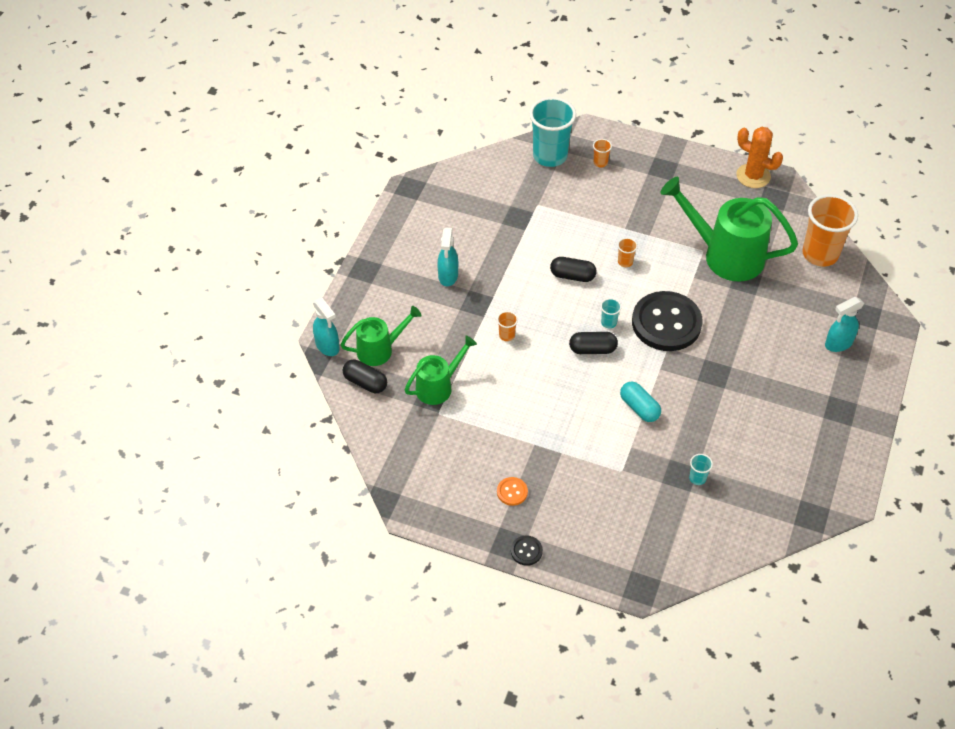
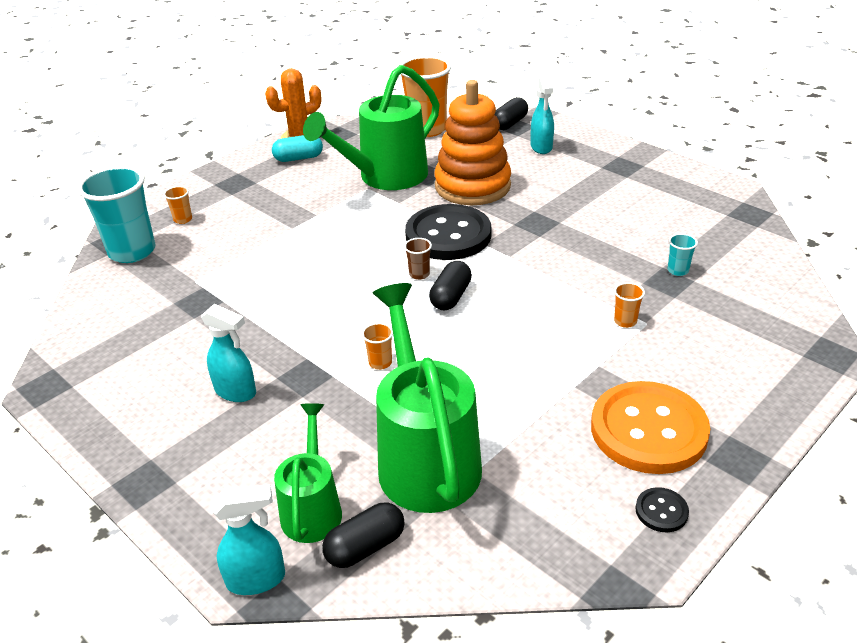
camera: 65 degrees left, 15 degrees down
(439, 386) = (425, 457): green watering can -> green watering can, size x1.76
(512, 492) = (648, 430): orange button -> orange button, size x2.45
(526, 551) = (755, 443): black button -> black button (661, 511)
(572, 276) = (328, 282): black capsule -> black capsule (510, 123)
(609, 323) = (419, 274): turquoise cup -> brown cup
(625, 262) = (340, 240): orange cup -> orange cup (625, 321)
(639, 408) = (558, 285): turquoise capsule -> turquoise capsule (298, 158)
(745, 316) = (472, 186): none -> orange stacking toy

